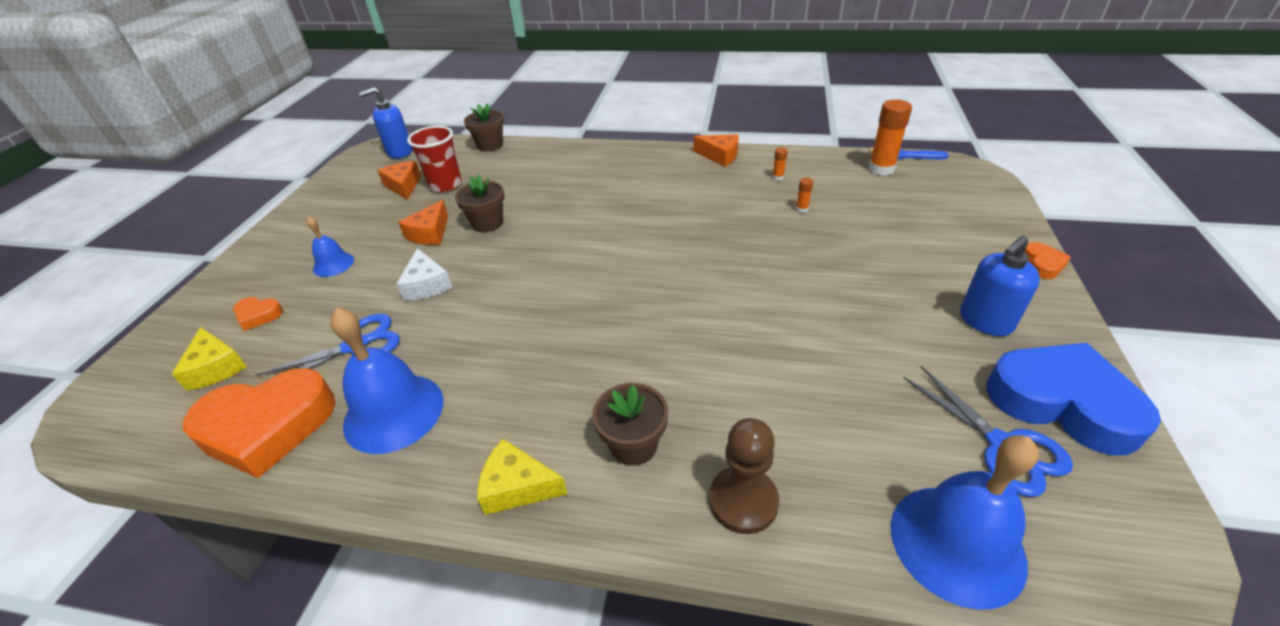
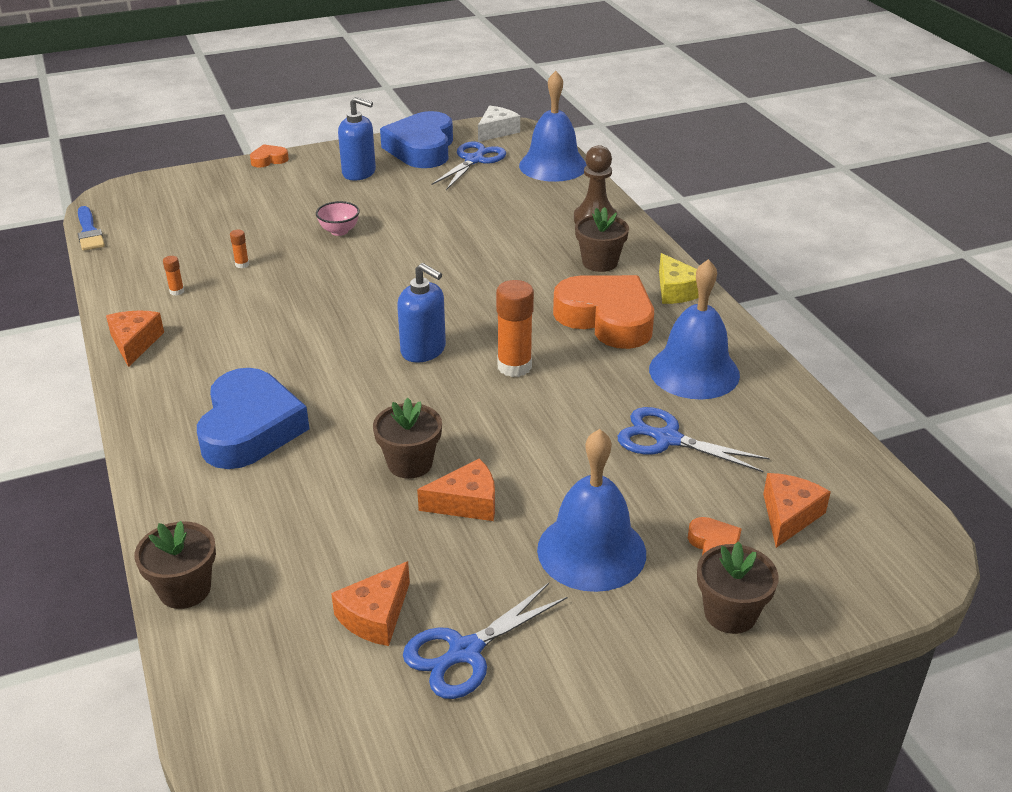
camera: 125 degrees left, 5 degrees down
(216, 368) = (789, 516): yellow cheese -> orange cheese
(221, 296) = (730, 613): none -> brown flower pot
(268, 427) = (782, 428): orange heart -> orange heart (607, 319)
(333, 264) = (591, 551): blue bell -> blue bell, size x1.87
(348, 203) = (464, 652): none -> blue scissors
(399, 152) = (264, 714): blue soap dispenser -> blue soap dispenser (423, 350)
(427, 285) = (552, 445): white cheese -> white cheese (497, 131)
(445, 185) = (344, 564): red cup -> none
(587, 179) = (250, 428): none -> blue heart
(835, 271) = (339, 231): none -> pink bowl
(881, 169) = (128, 238): orange glue stick -> orange glue stick (514, 366)

